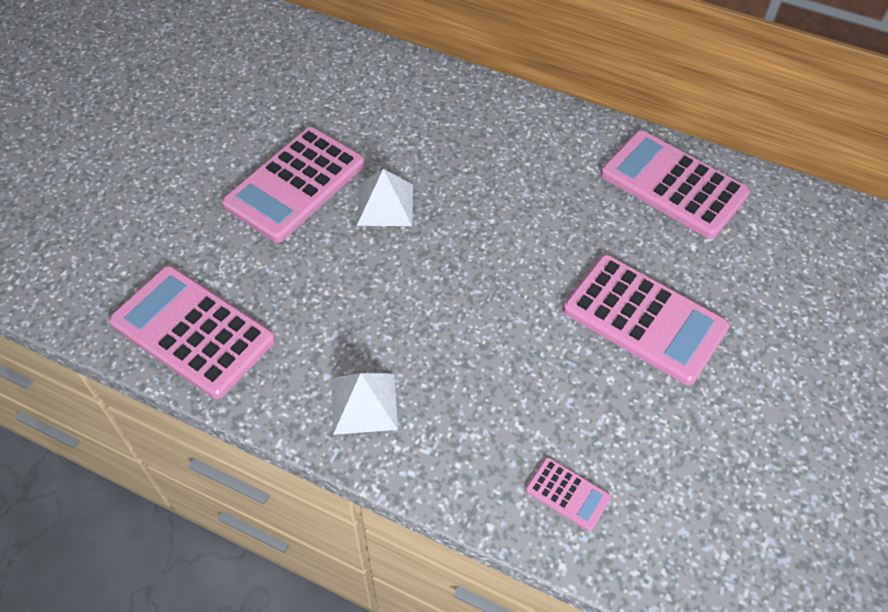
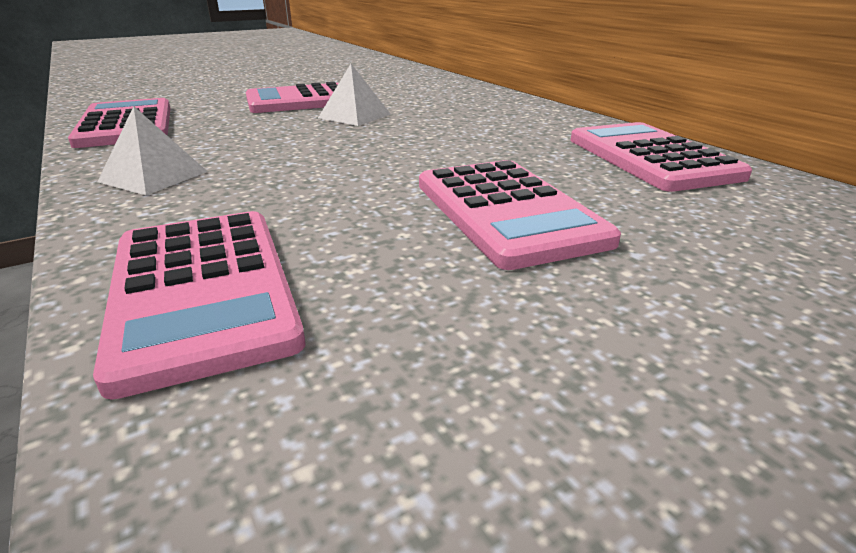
camera: 35 degrees right, 25 degrees down
(567, 494) = (202, 291): pink calculator -> pink calculator, size x2.19

